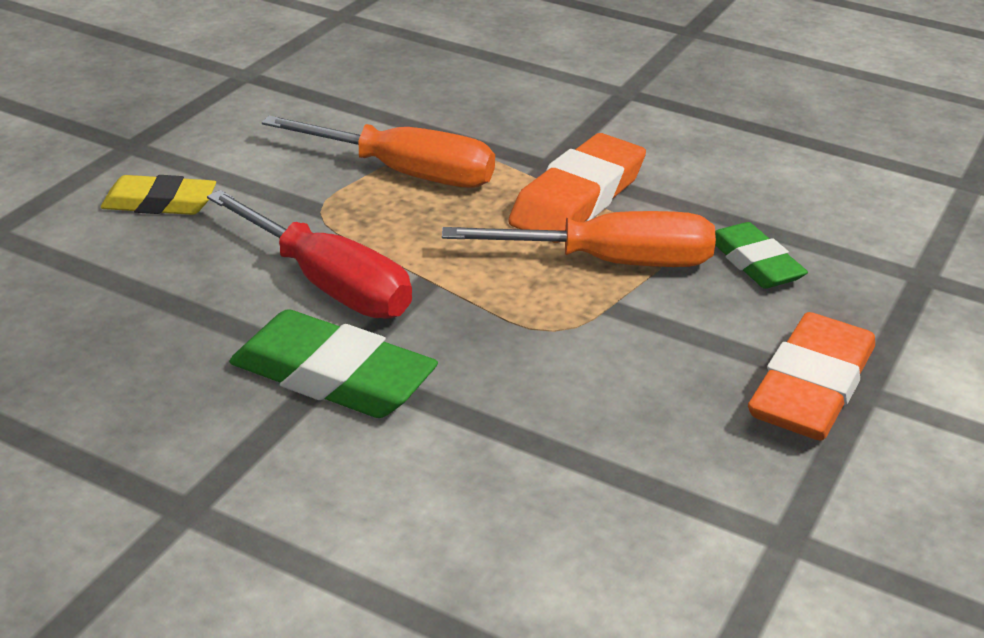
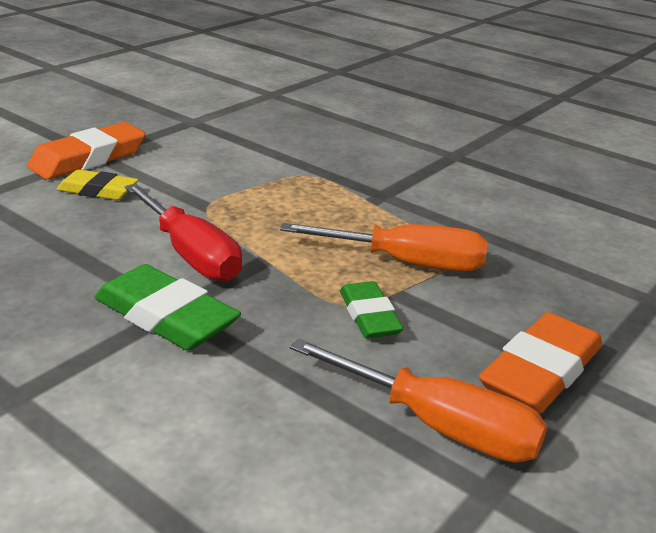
camera: 10 degrees right, 5 degrees down
(404, 173) = (276, 189): orange screwdriver -> orange screwdriver (437, 425)
(578, 198) = (396, 218): orange eraser -> orange eraser (88, 159)
(754, 263) = (519, 275): green eraser -> green eraser (369, 316)

